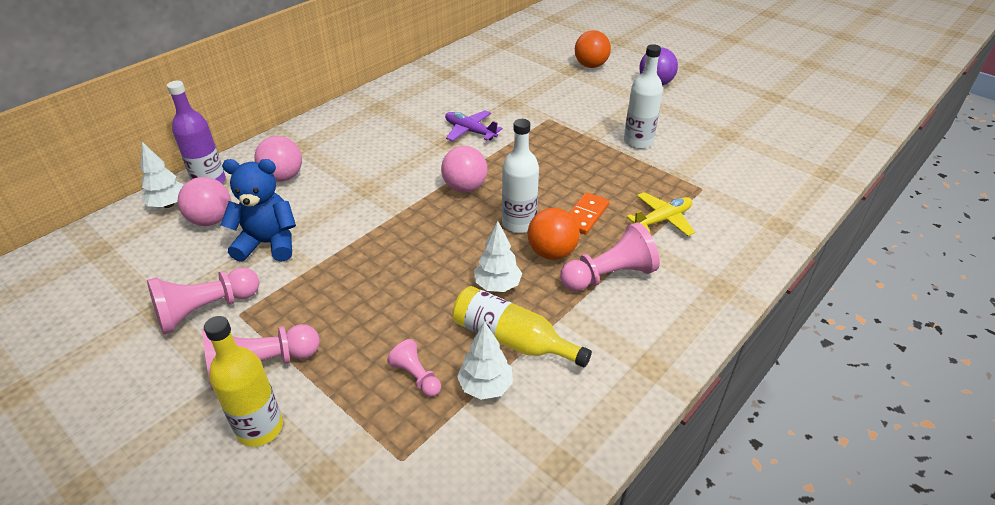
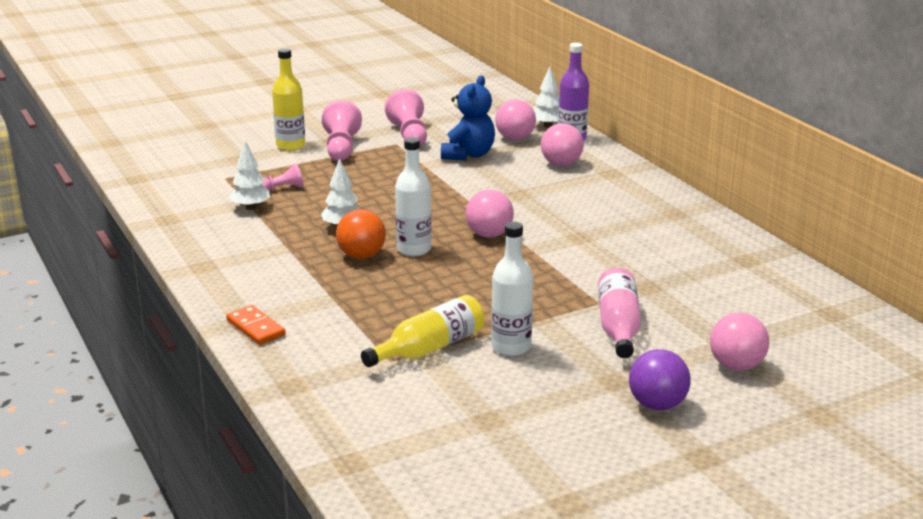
camera: 110 degrees right, 15 degrees down
(470, 131) = (594, 253): purple plane -> none
(512, 339) = (282, 223): yellow bottle -> yellow bottle (429, 348)
(576, 107) = (618, 326): none -> pink bottle
(585, 215) = (399, 282): orange domino -> orange domino (255, 328)
(590, 65) = (736, 366): orange ball -> pink ball
(609, 276) = (309, 274): pink pawn -> none
(662, 220) = (359, 320): yellow plane -> none

